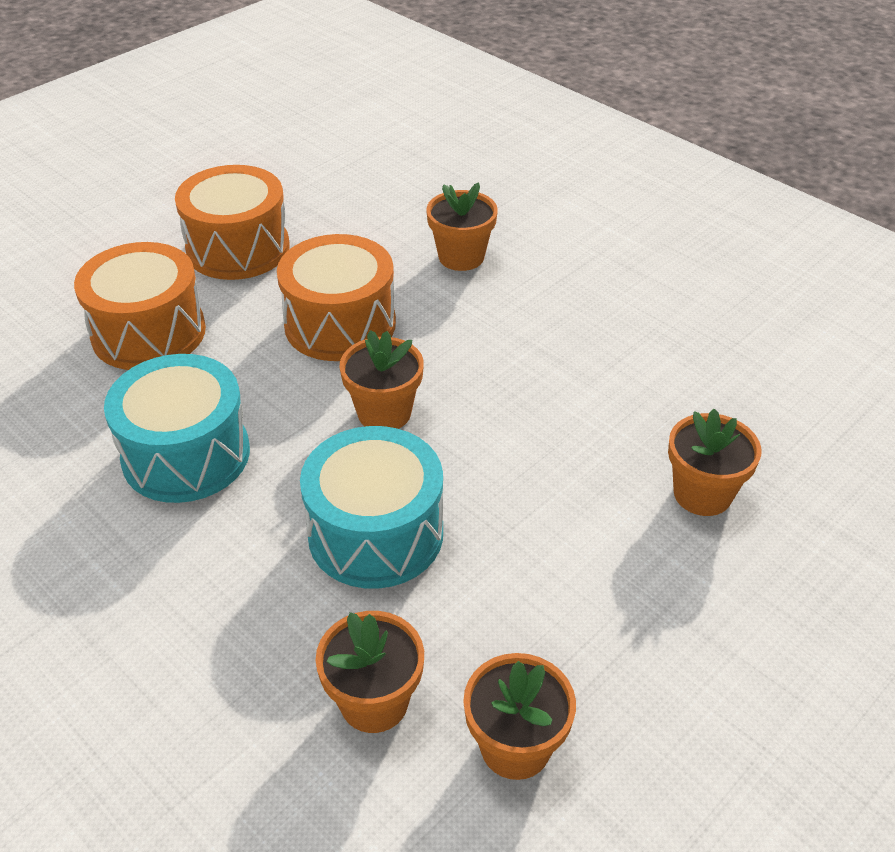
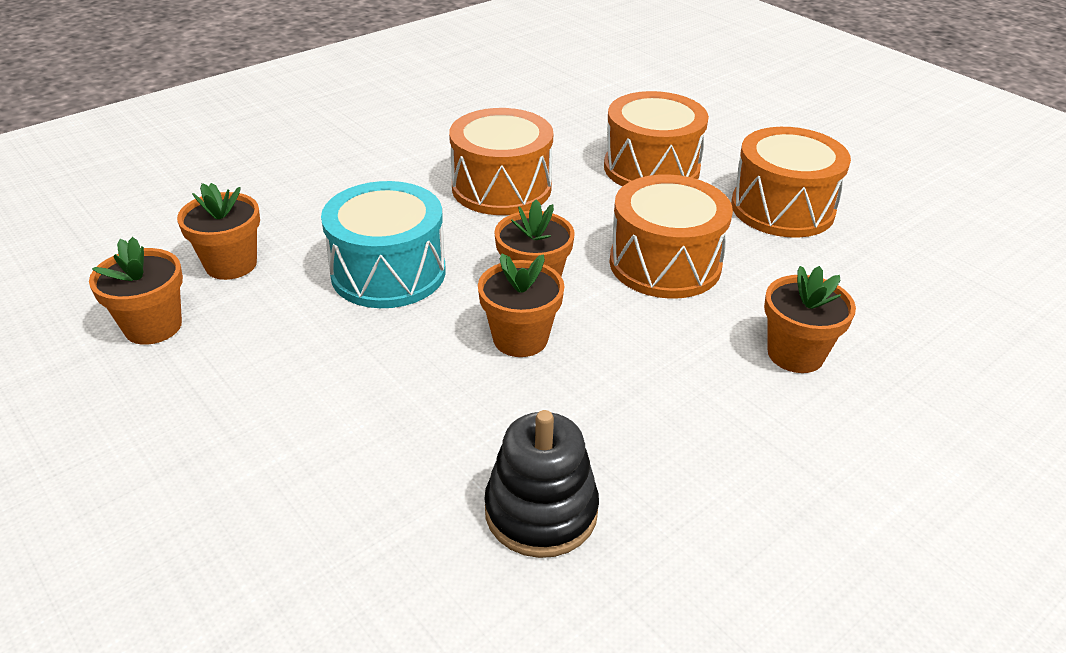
camera: 95 degrees right, 5 degrees down
(186, 455) = (501, 188): turquoise drum -> orange drum
(675, 388) = (541, 511): none -> black stacking toy
(702, 494) = (361, 498): orange flower pot -> orange flower pot (520, 339)

